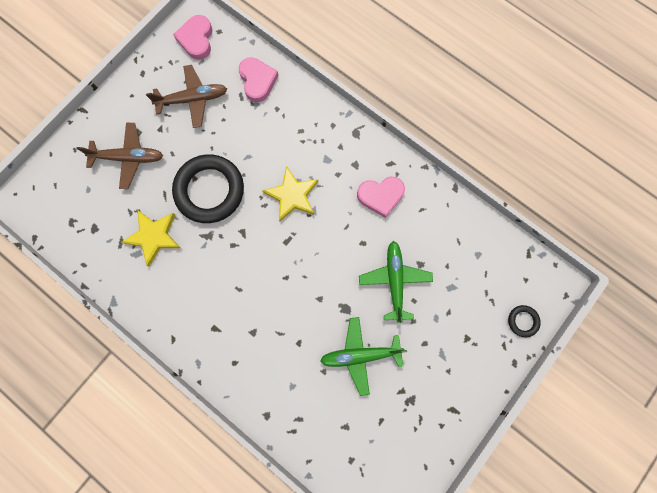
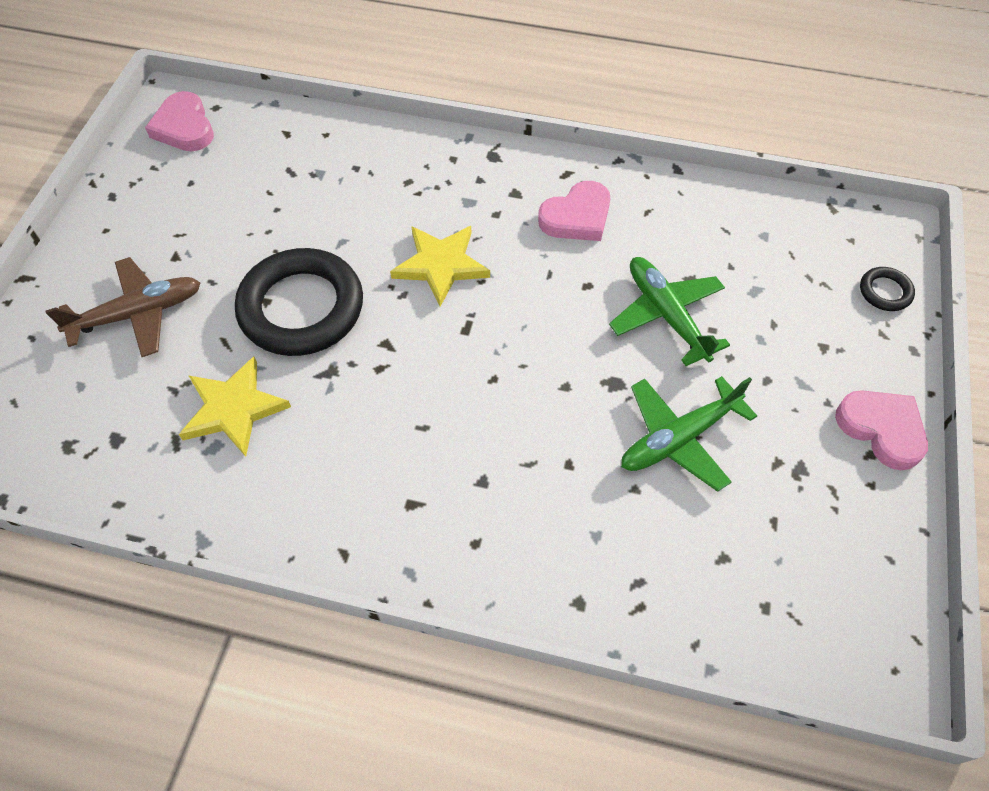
camera: 25 degrees left, 20 degrees down
(193, 99) = (213, 201): brown plane -> none
(257, 81) = (307, 145): pink heart -> pink heart (881, 429)

